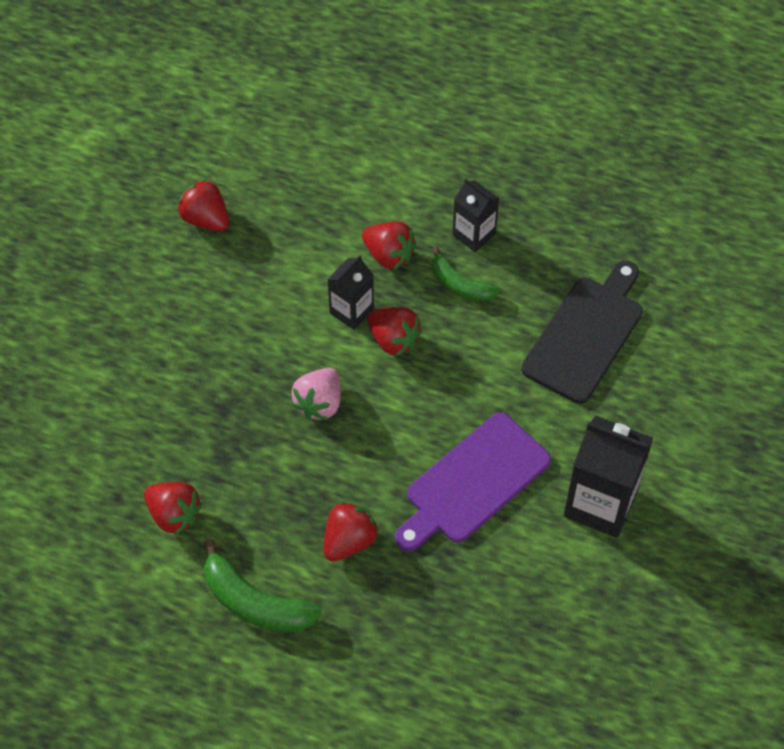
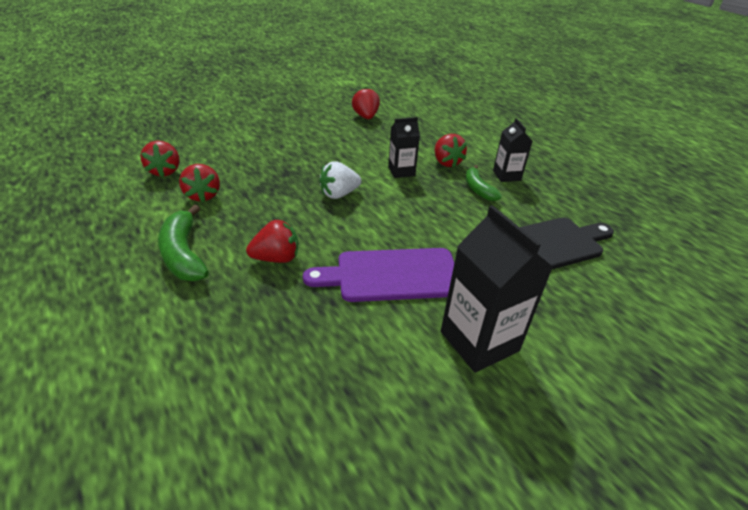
camera: 35 degrees right, 20 degrees down
(319, 403) = (339, 194): pink strawberry -> white strawberry
(393, 340) = (412, 191): red strawberry -> red strawberry (165, 171)

